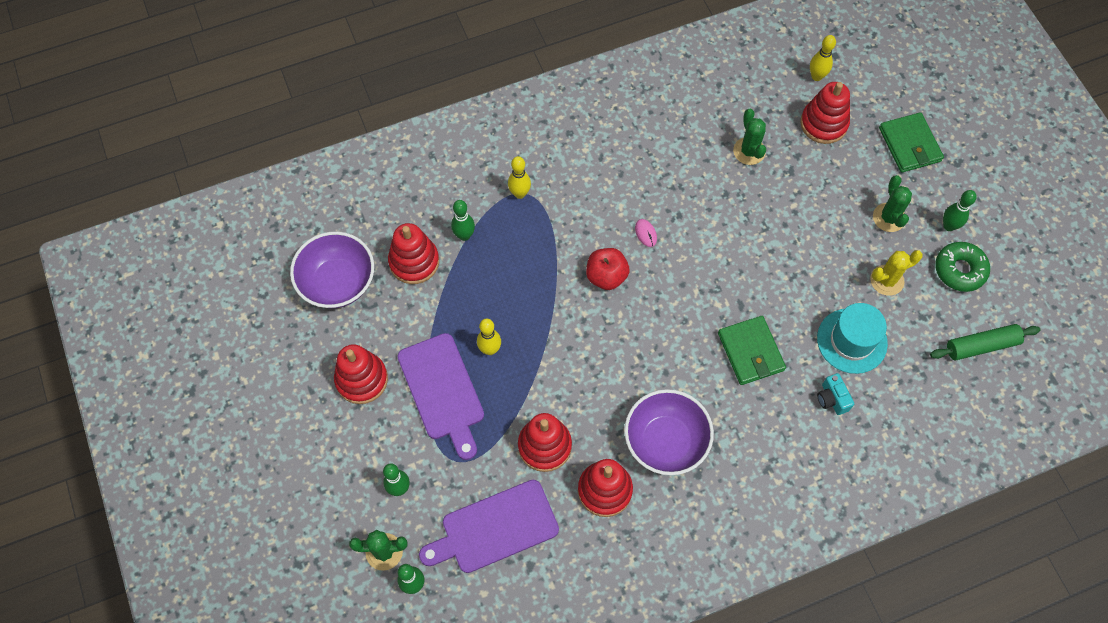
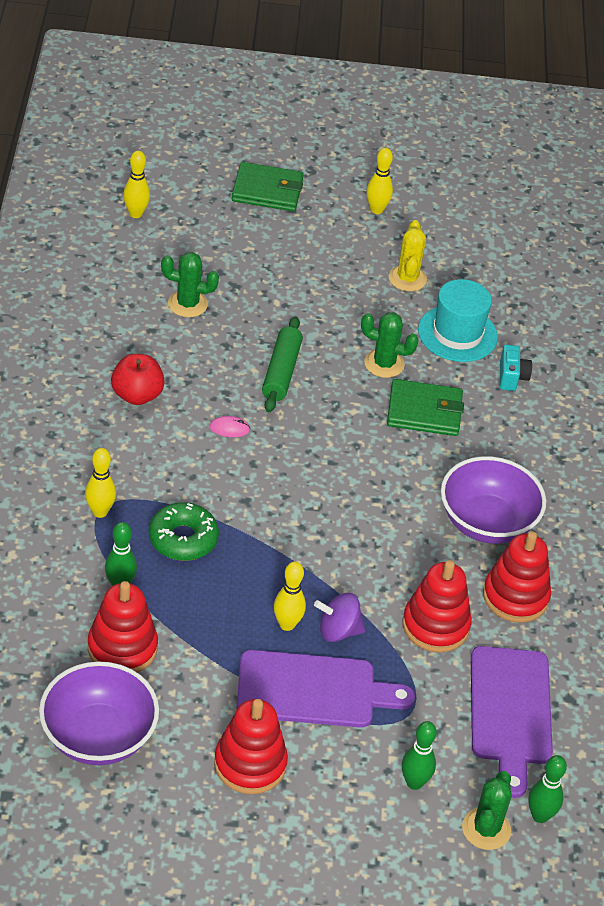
camera: 70 degrees left, 20 degrees down
(503, 384) = (338, 631): none -> purple spinning top
(606, 276) = (260, 484): red apple -> red apple (137, 395)
(823, 124) = (197, 236): red stacking toy -> none
(832, 399) = (511, 377): turquoise camera -> turquoise camera turned 90 degrees counterclockwise
(889, 217) = (339, 244): green cactus -> green cactus (384, 364)
(949, 226) = (376, 210): green bowling pin -> yellow bowling pin
(959, 270) = (428, 226): green donut -> green donut (183, 539)
(981, 346) = (516, 251): green rolling pin -> green rolling pin (281, 372)

